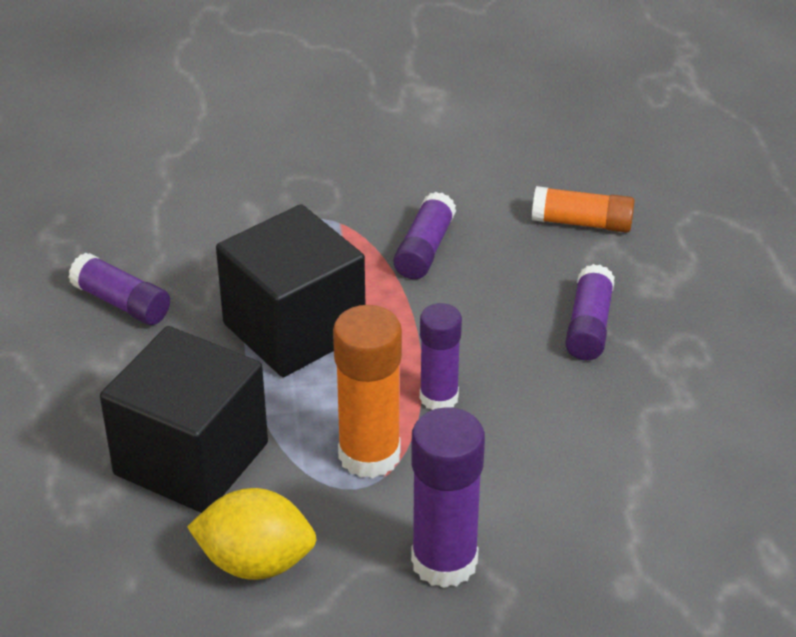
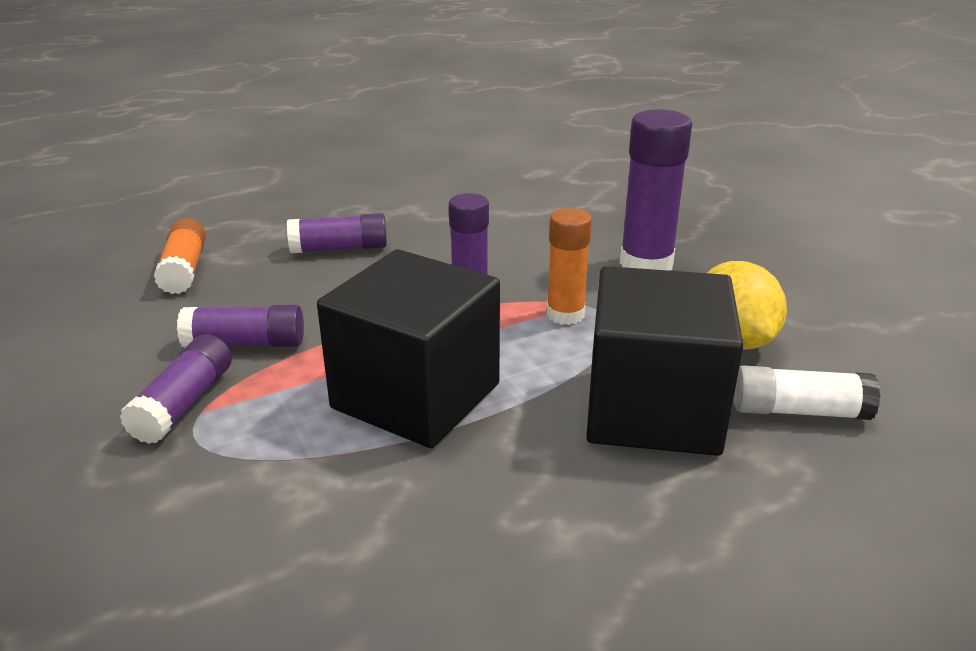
camera: 110 degrees left, 10 degrees down
(121, 302) = (432, 560): purple glue stick -> purple glue stick (184, 404)
(130, 553) = (799, 411): none -> white glue stick
(369, 455) = (565, 314): orange glue stick -> orange glue stick, size x0.65

